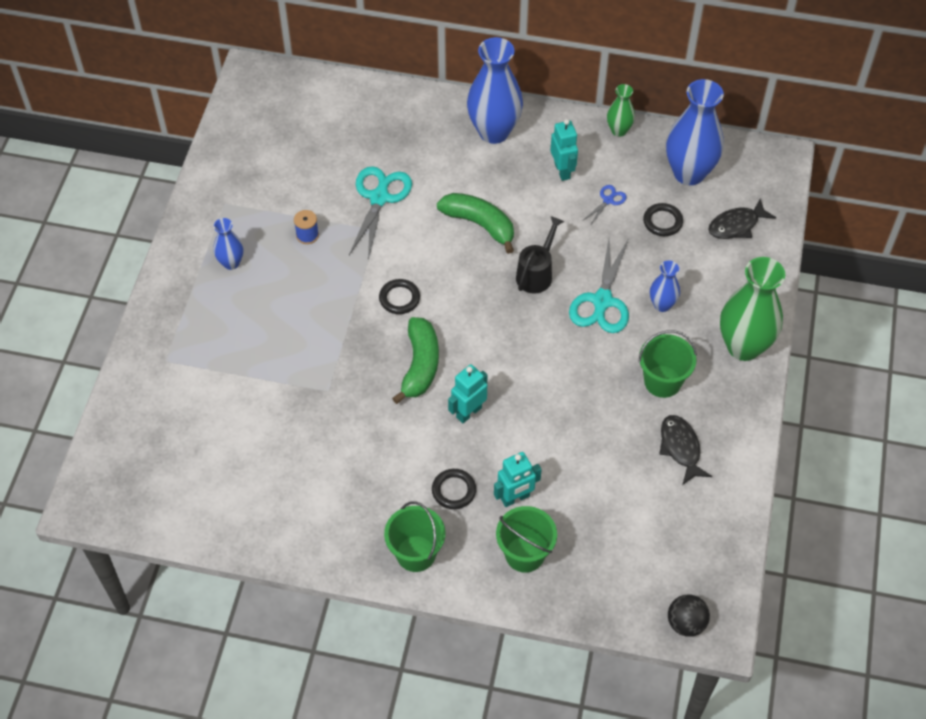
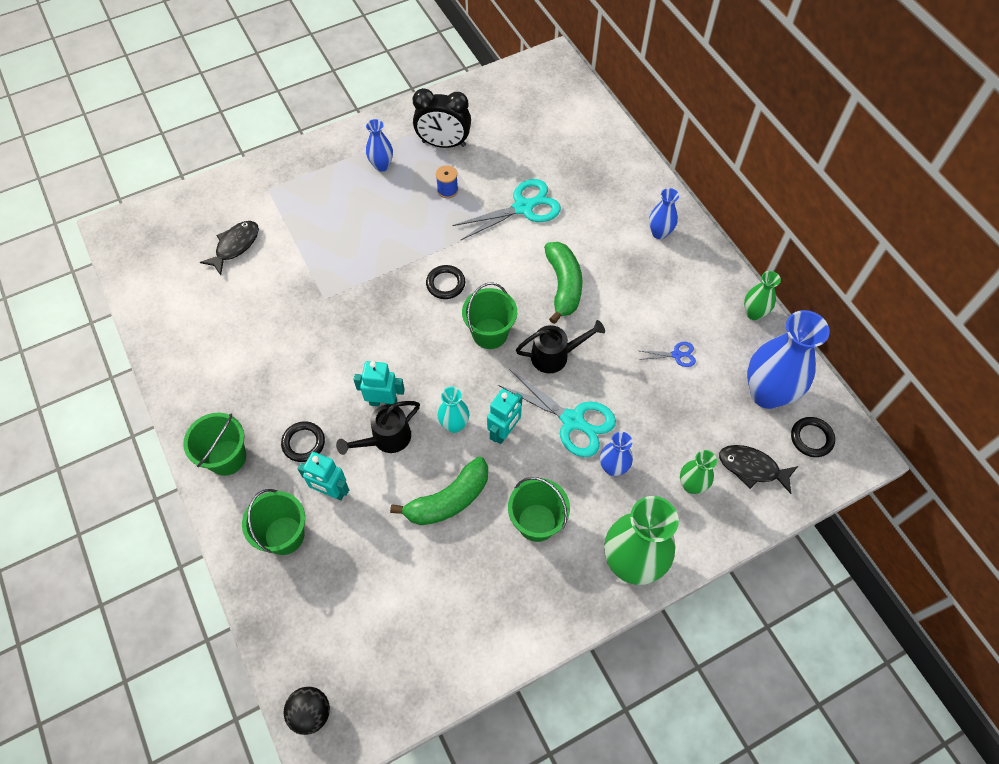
camera: 50 degrees right, 5 degrees up
(255, 205) = (443, 143): none -> black clock
(420, 365) = (397, 340): green banana -> green banana (448, 500)
(475, 301) = (490, 333): none -> green bucket
(494, 132) = (659, 233): blue vase -> blue vase, size x0.51
(504, 432) = (386, 439): none -> black watering can
(534, 378) = (454, 425): none -> turquoise vase
(562, 171) = (671, 303): turquoise robot -> turquoise robot (504, 432)
(602, 301) = (573, 421): turquoise scissors -> turquoise scissors turned 120 degrees counterclockwise
(662, 222) = (697, 409): black ring -> black ring (811, 438)
(680, 448) = (483, 584): black fish -> black fish (235, 246)
(717, 269) = (691, 485): none -> green vase

